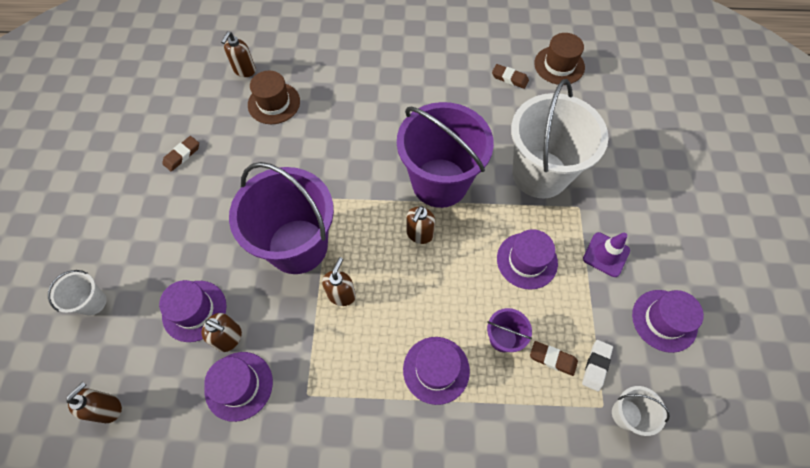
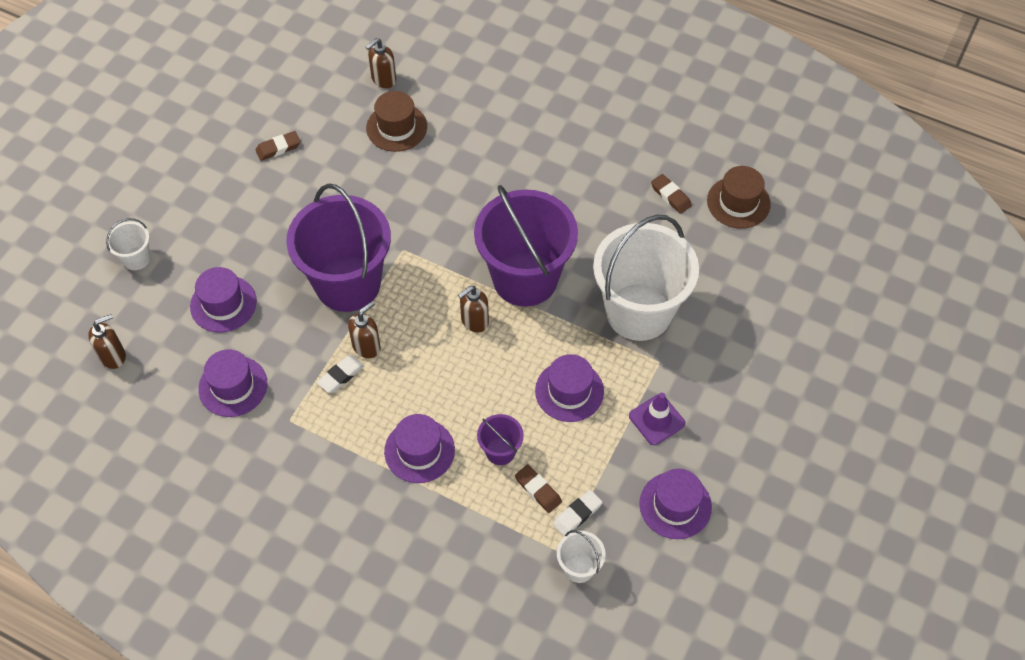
camera: 25 degrees right, 5 degrees down
(229, 338) = (243, 341): brown soap dispenser -> none
(332, 331) = (341, 375): none -> white eraser

